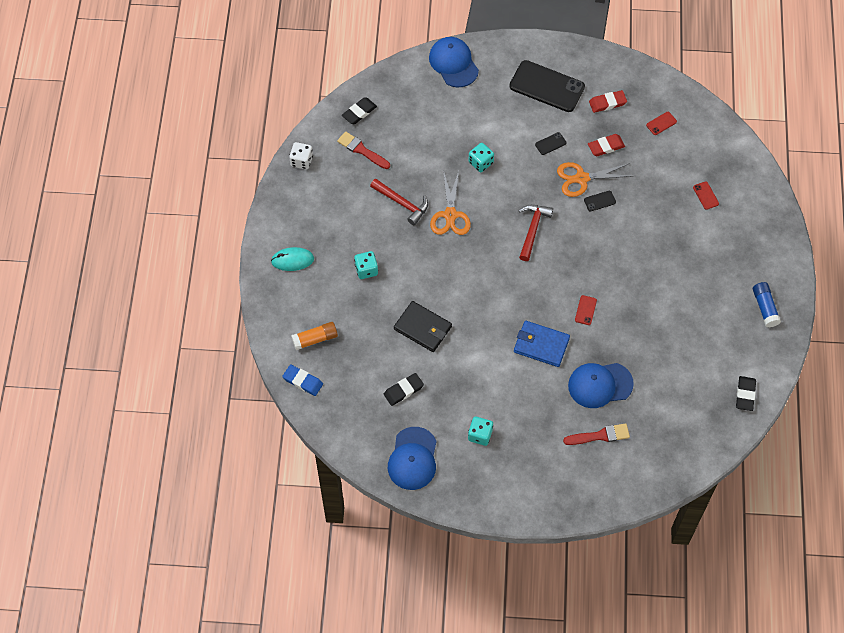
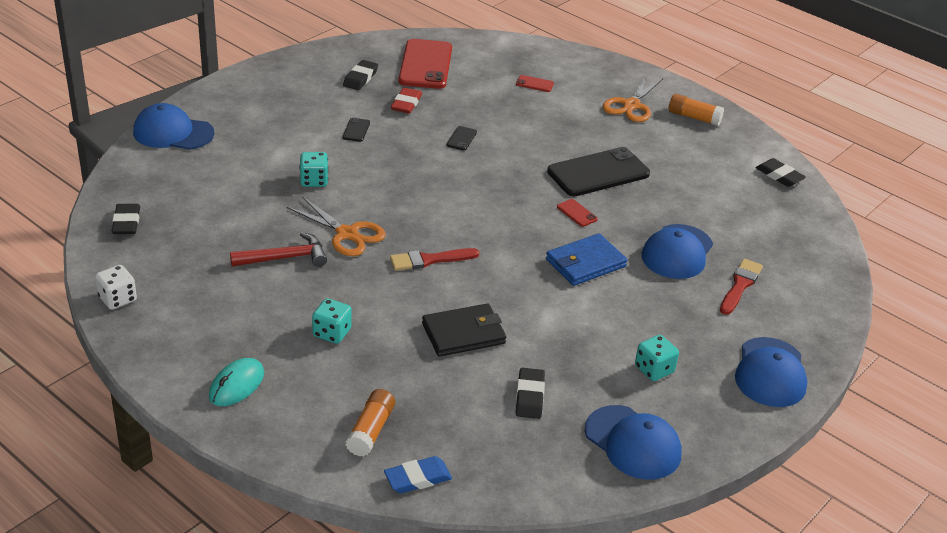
camera: 55 degrees left, 25 degrees down
(361, 150) = (175, 248): red brush -> red brush (429, 260)
(532, 230) = (439, 193): red hammer -> none
(532, 493) = (770, 373): none -> blue cap
(547, 86) = (290, 98): black phone -> black phone (598, 173)
(581, 178) = (421, 134): orange scissors -> orange scissors (631, 105)
(607, 103) = (360, 78): red eraser -> black eraser
(661, 123) = (425, 65): red phone -> red phone, size x2.44
(765, 308) = (694, 117): blue glue stick -> orange glue stick

